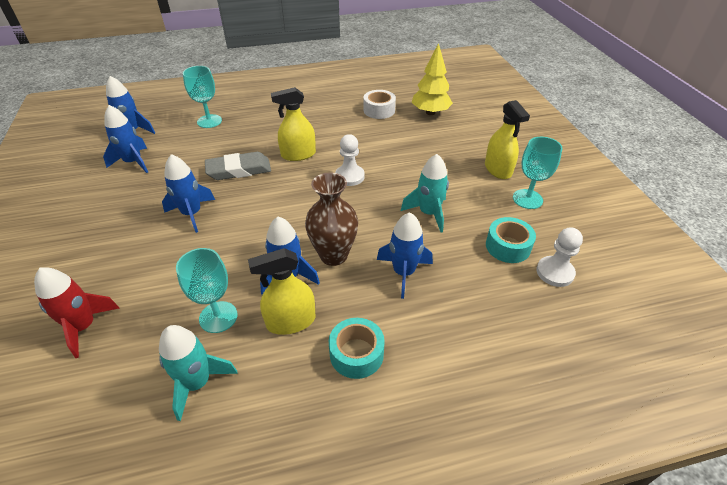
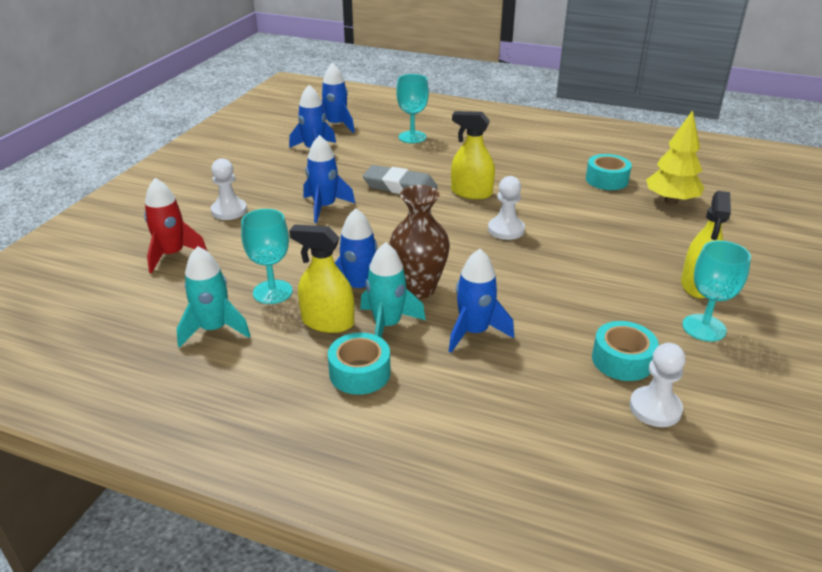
camera: 35 degrees right, 10 degrees down
(103, 254) = (229, 211): none -> white pawn
(379, 110) = (606, 180): white tape -> turquoise tape
(428, 213) = (559, 294): turquoise rocket -> turquoise rocket (387, 325)

